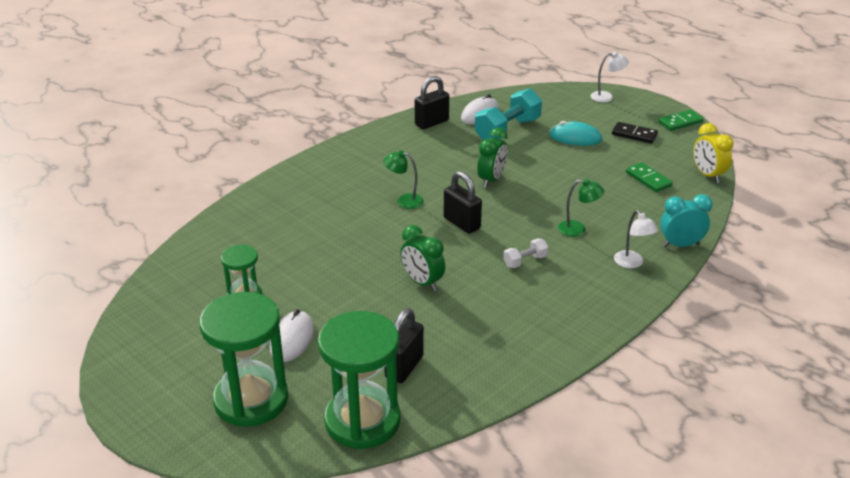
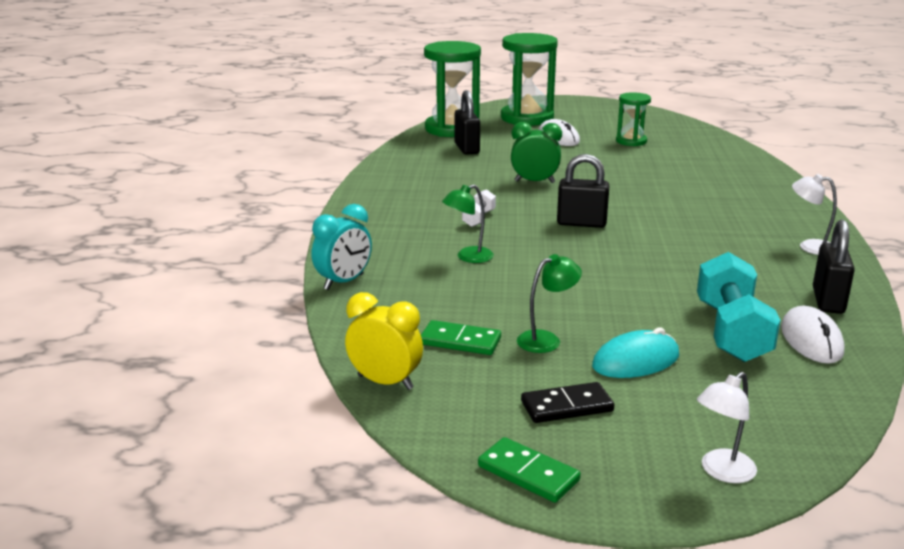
camera: 140 degrees right, 10 degrees down
(404, 201) = (665, 220): green lamp -> green lamp (546, 340)
(491, 180) = (630, 267): green clock -> none
(632, 263) = (378, 250): white lamp -> white lamp (809, 246)
(680, 122) = (528, 473): green domino -> green domino turned 75 degrees counterclockwise

